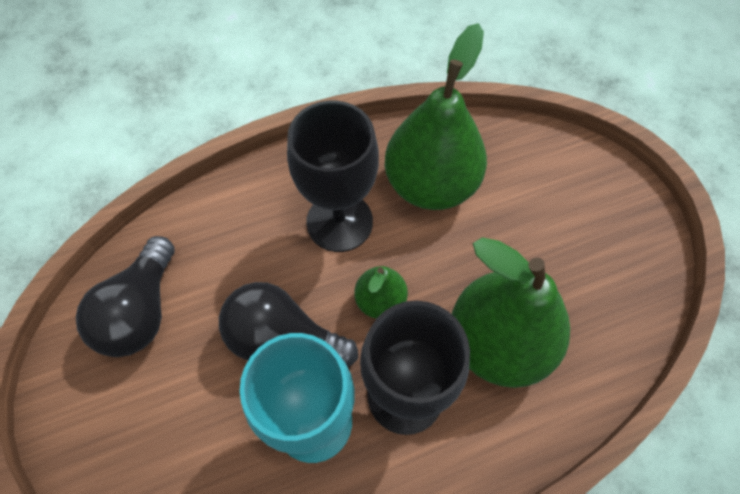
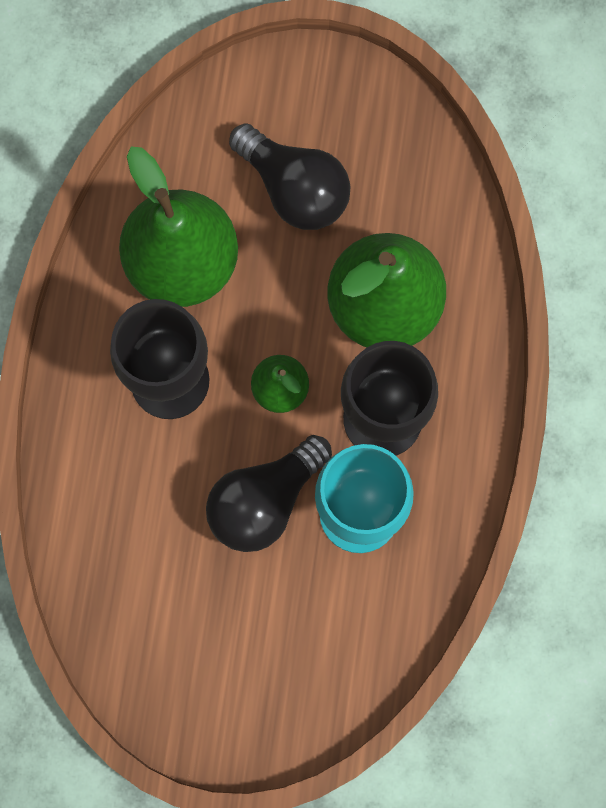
camera: 60 degrees left, 15 degrees up
(141, 311) = (154, 625): black light bulb -> black light bulb (294, 188)

